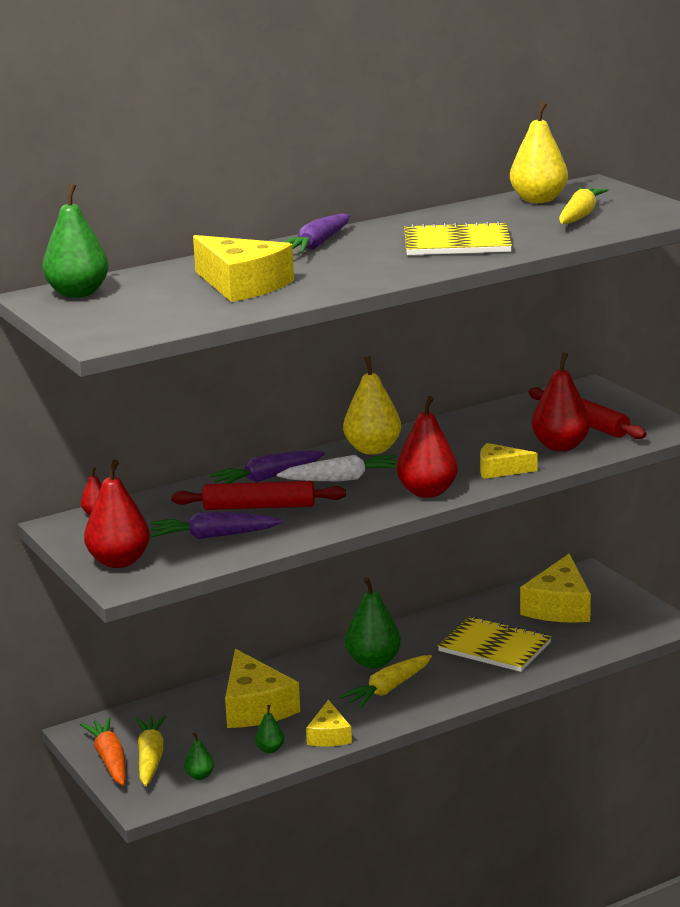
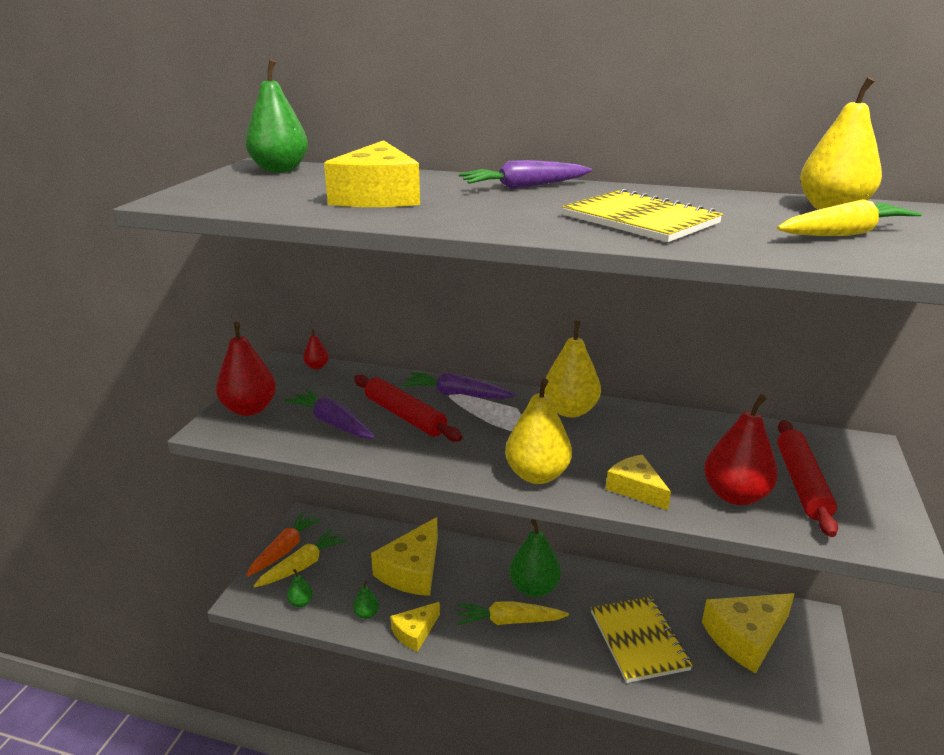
camera: 45 degrees right, 5 degrees up
(427, 492) = (537, 475): red pear -> yellow pear

